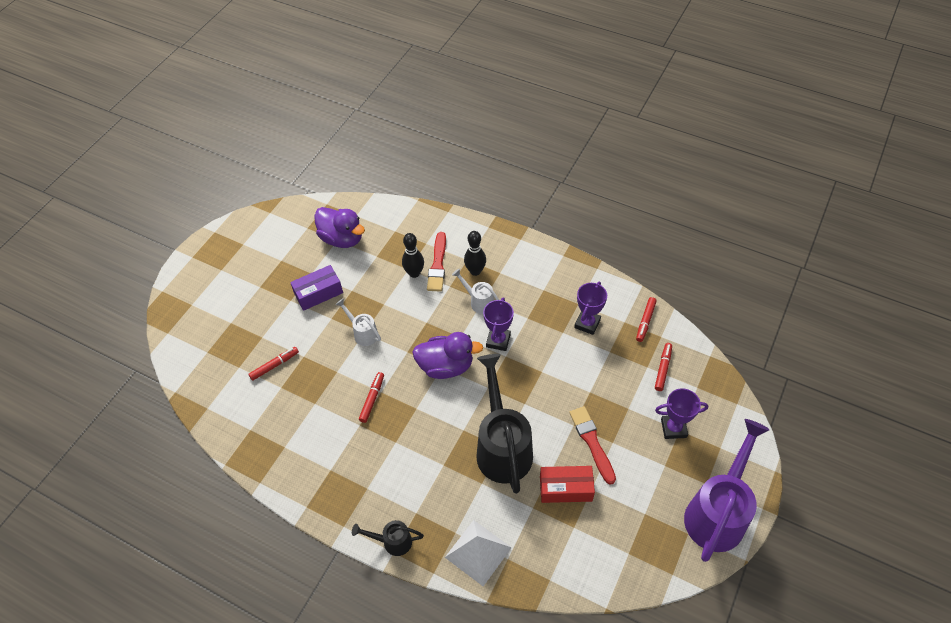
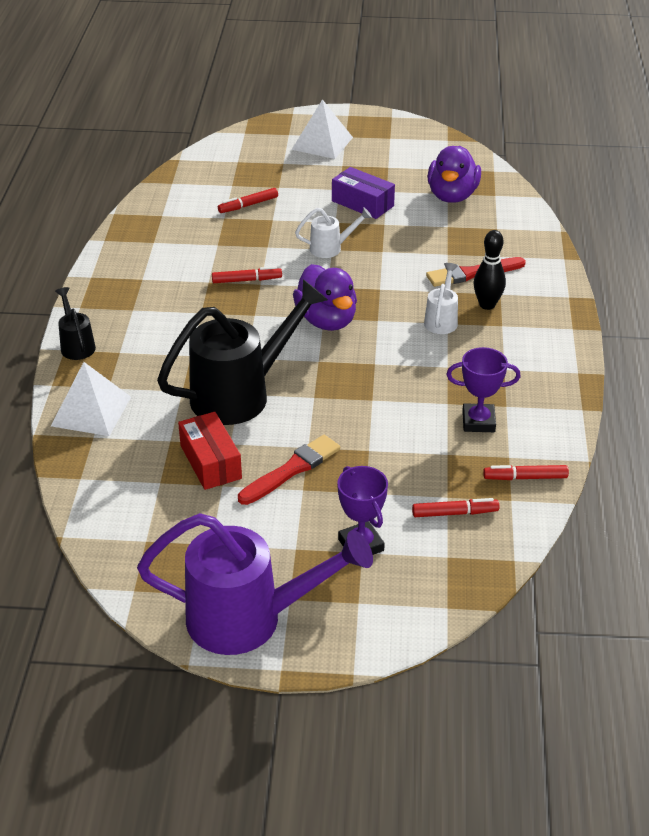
camera: 65 degrees right, 15 degrees down
(220, 288) = (322, 143): none -> white pyramid
(274, 365) = (248, 205): red marker -> red marker turned 120 degrees clockwise
(363, 333) = (331, 248): white watering can -> white watering can turned 60 degrees clockwise
(414, 273) = (445, 260): black bowling pin -> none
(498, 340) = (393, 351): purple trophy -> none

